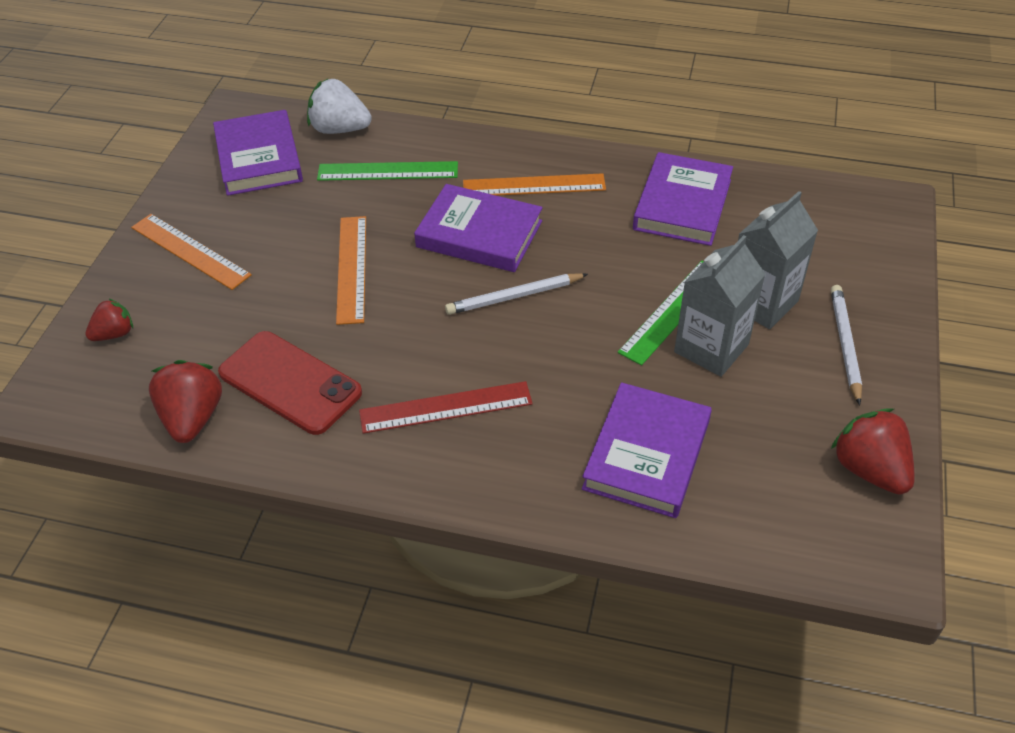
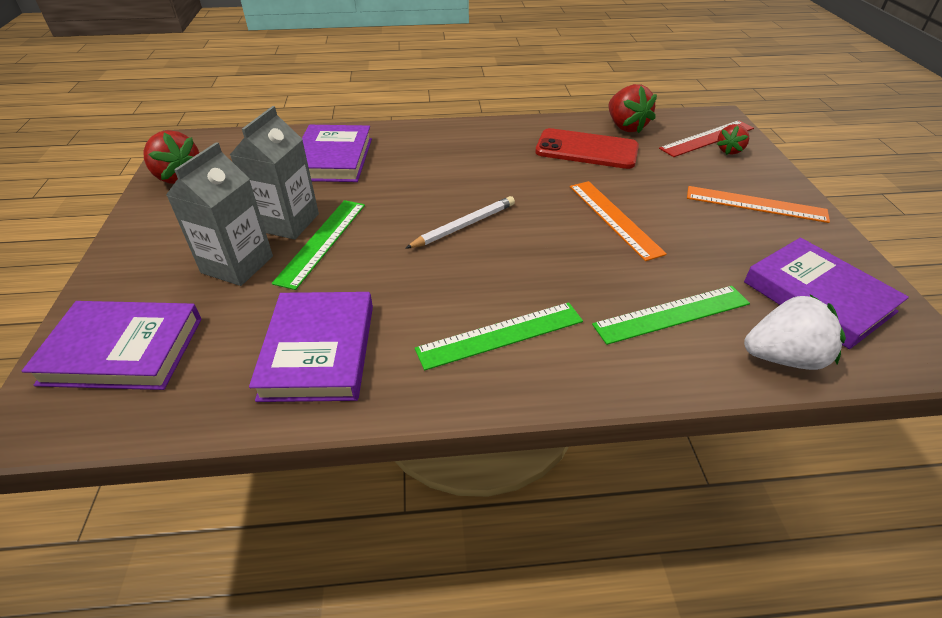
camera: 160 degrees right, 5 degrees down
(446, 407) = (475, 156): red ruler -> red ruler (707, 138)
(479, 234) = (526, 269): purple book -> purple book (123, 350)
(534, 186) = (500, 335): orange ruler -> green ruler
(844, 344) = (167, 246): white pencil -> none

